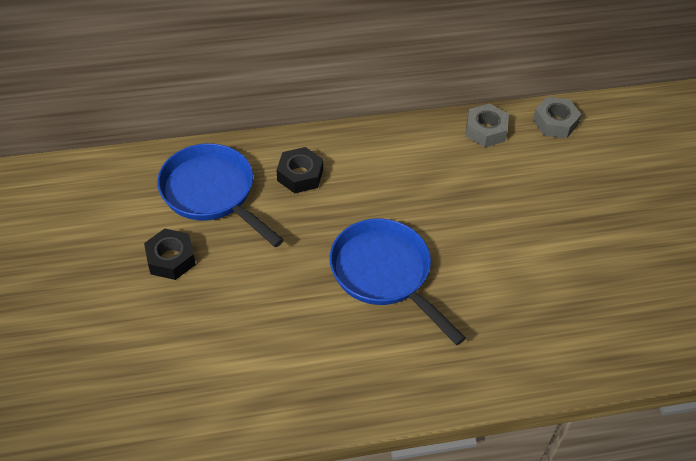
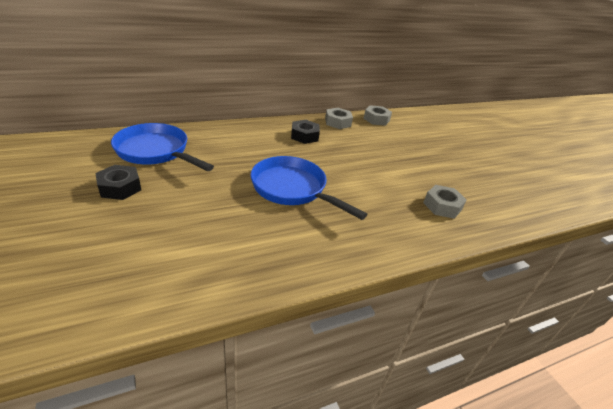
camera: 15 degrees left, 15 degrees down
(300, 175) = (221, 142): black nut -> black nut (304, 136)
(590, 320) = (442, 206): none -> grey nut

